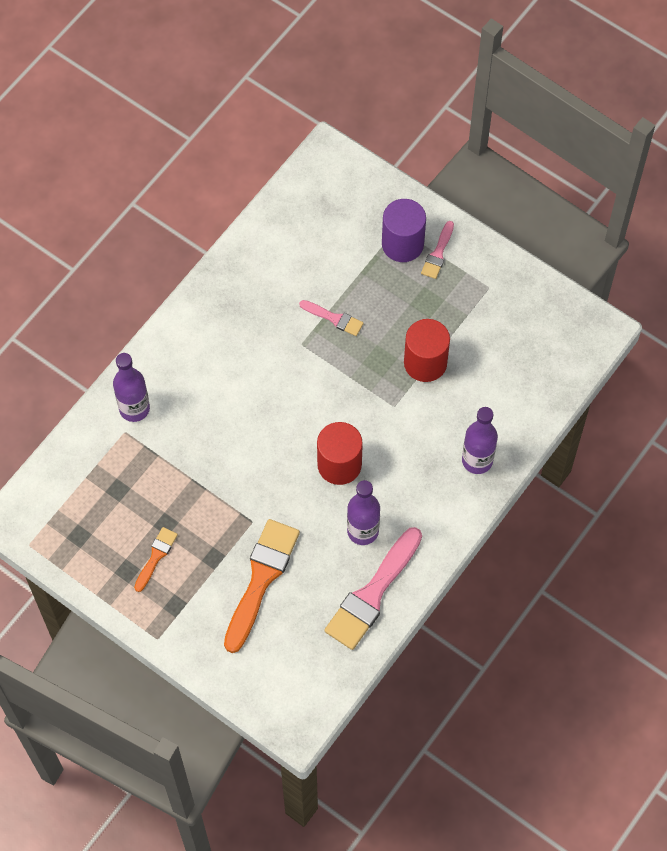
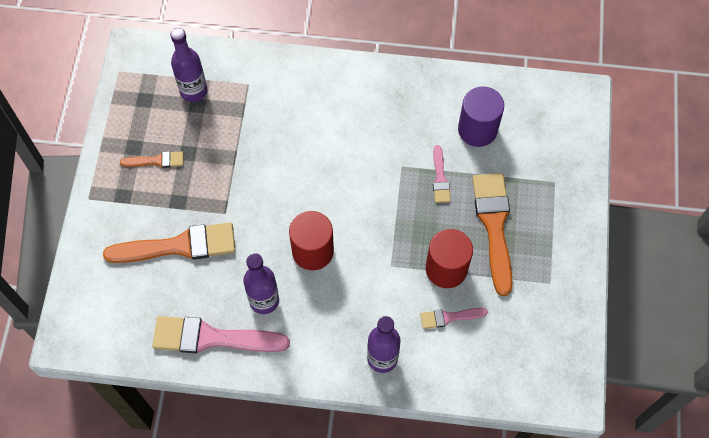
camera: 60 degrees right, 0 degrees up
(134, 408) = (271, 80): purple bottle -> purple bottle (193, 91)
(402, 244) = (543, 194): purple cylinder -> purple cylinder (477, 129)
(408, 301) = (494, 226): none -> orange brush
(438, 253) = (553, 225): pink brush -> pink brush (449, 317)

